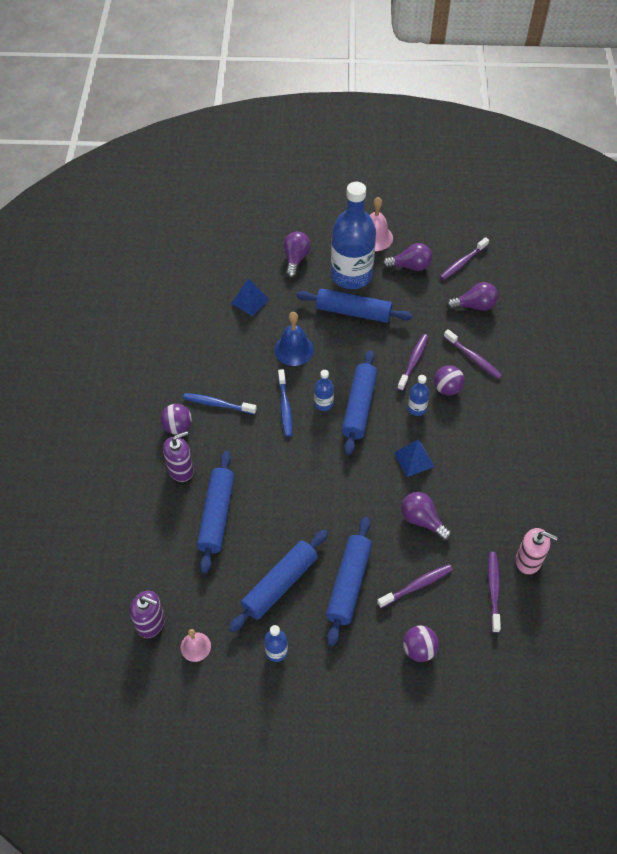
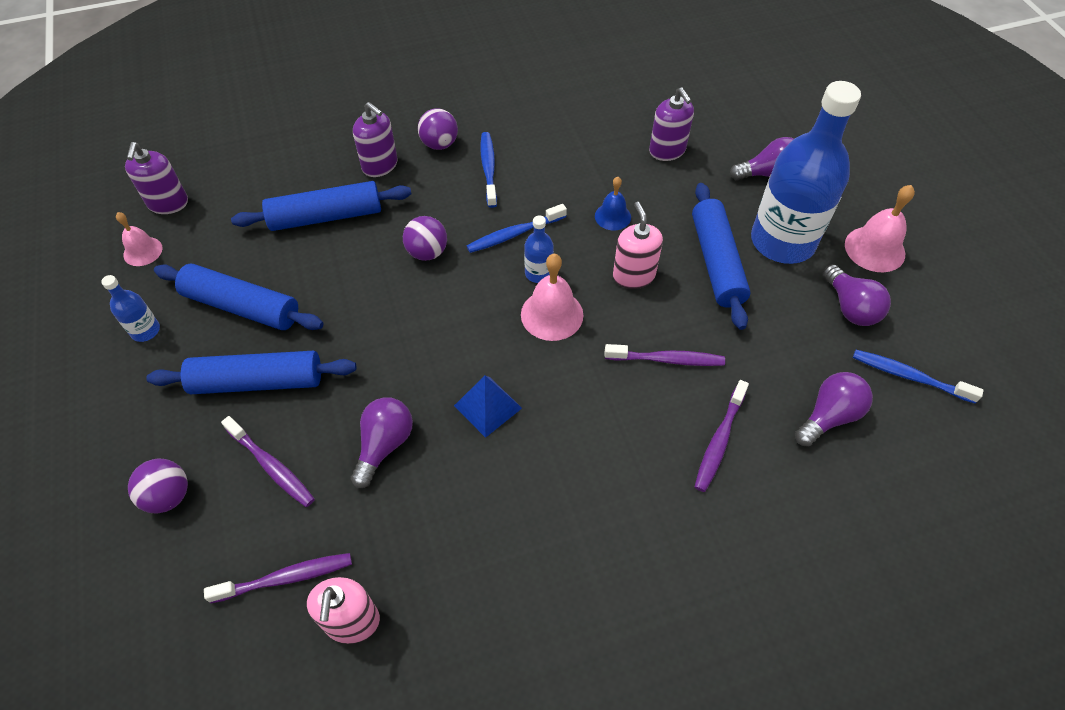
camera: 70 degrees right, 0 degrees up
(250, 301) = (667, 150): blue pyramid -> purple soap dispenser
(294, 350) = (612, 216): blue bell -> blue bell, size x0.64
(346, 356) = (633, 276): none -> pink soap dispenser
(359, 407) = (552, 314): blue rolling pin -> pink bell
(416, 408) = (581, 386): blue bottle -> none
(447, 389) = (638, 418): purple ball -> purple ball (427, 252)
(462, 262) = (909, 376): purple toothbrush -> blue toothbrush
(474, 306) = (829, 416): purple light bulb -> purple light bulb turned 105 degrees counterclockwise

